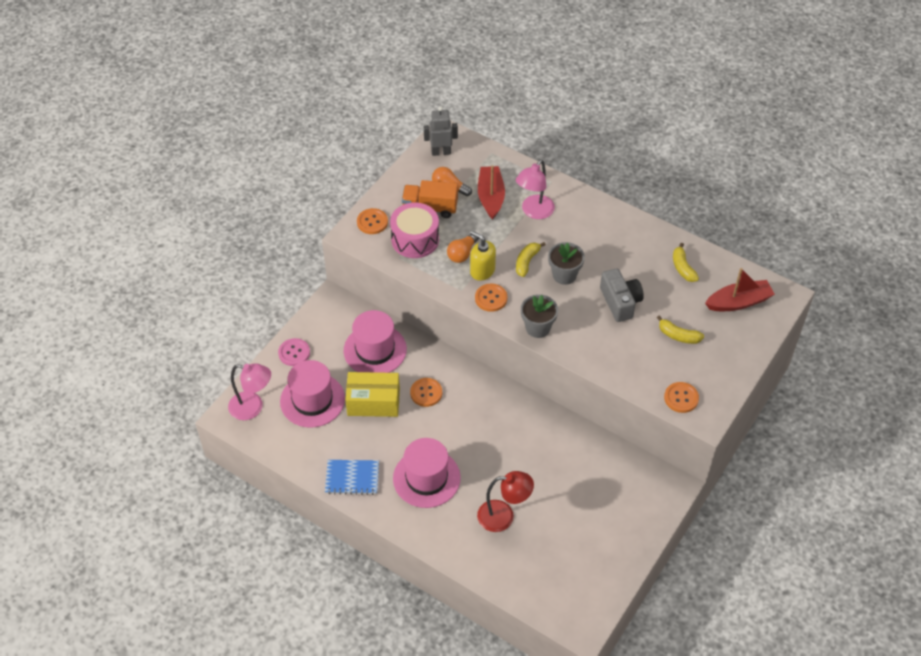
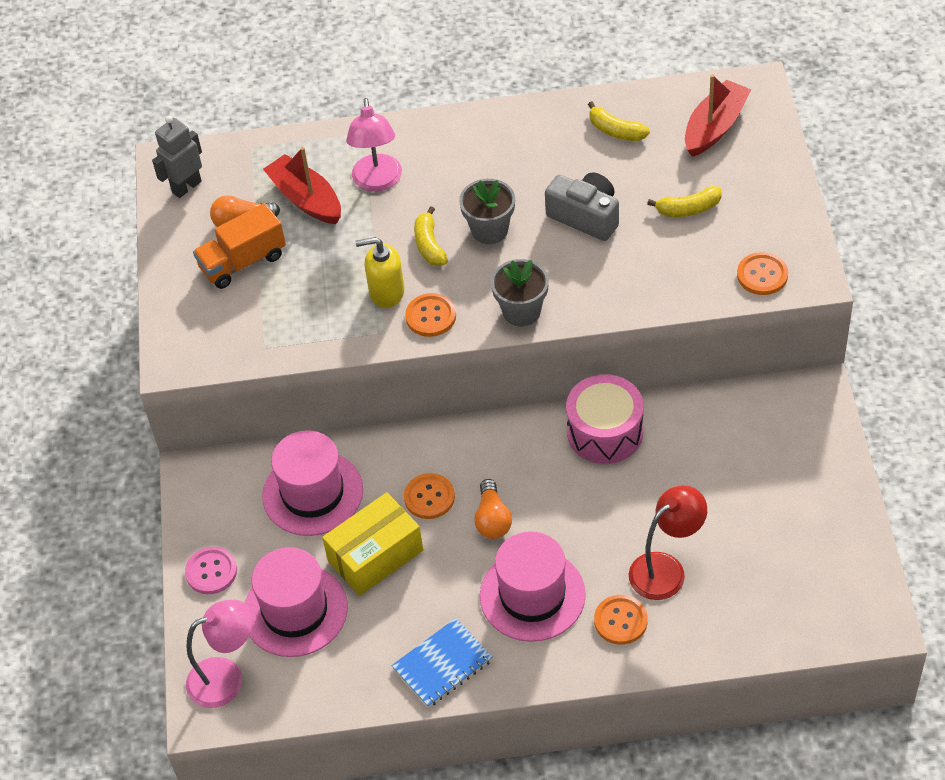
camera: 35 degrees left, 0 degrees up
(372, 222) = (185, 328): orange button -> orange button (620, 621)
(415, 239) = (263, 312): pink drum -> pink drum (605, 432)
(462, 253) = (340, 288): orange light bulb -> orange light bulb (492, 519)

